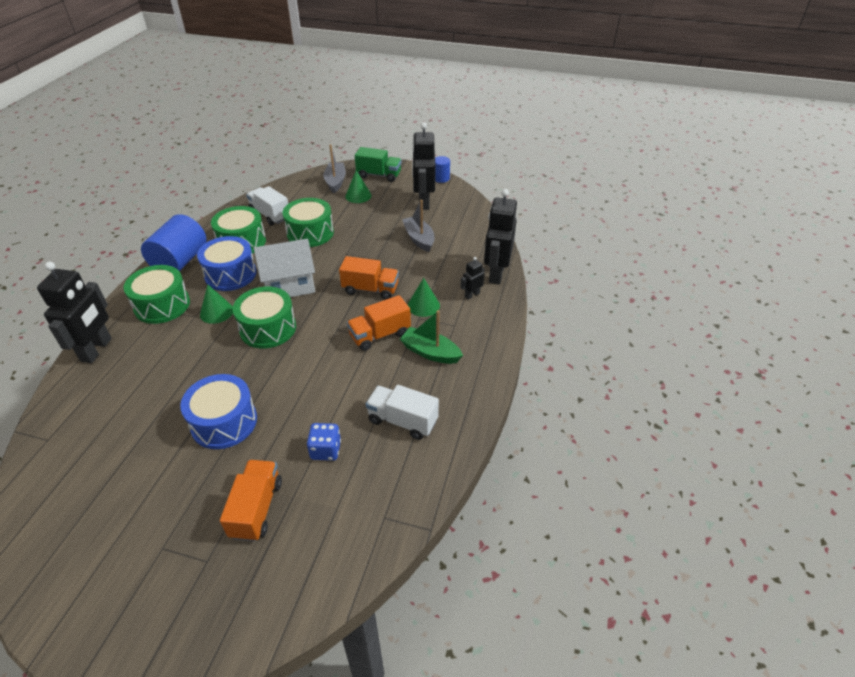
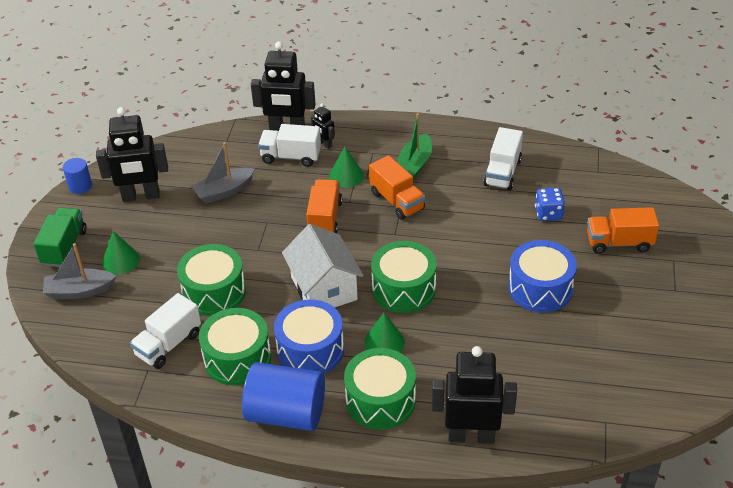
camera: 95 degrees left, 0 degrees up
(456, 274) = (291, 157): none -> white truck

